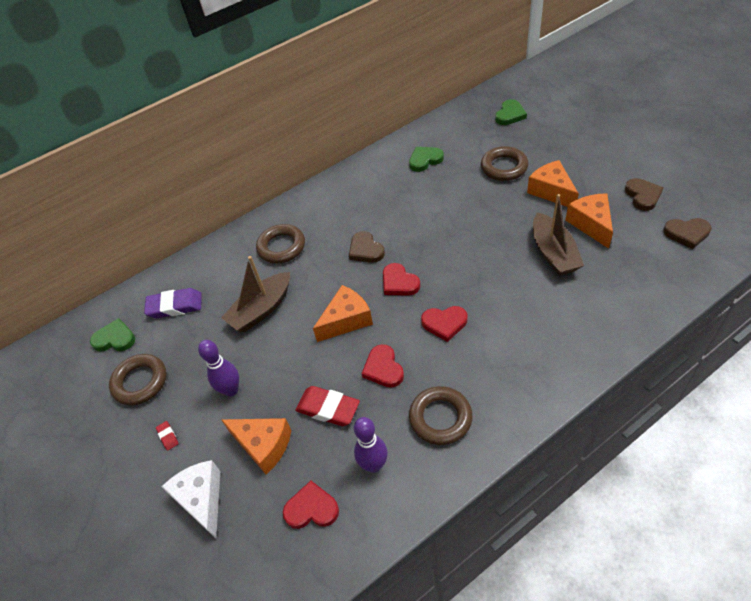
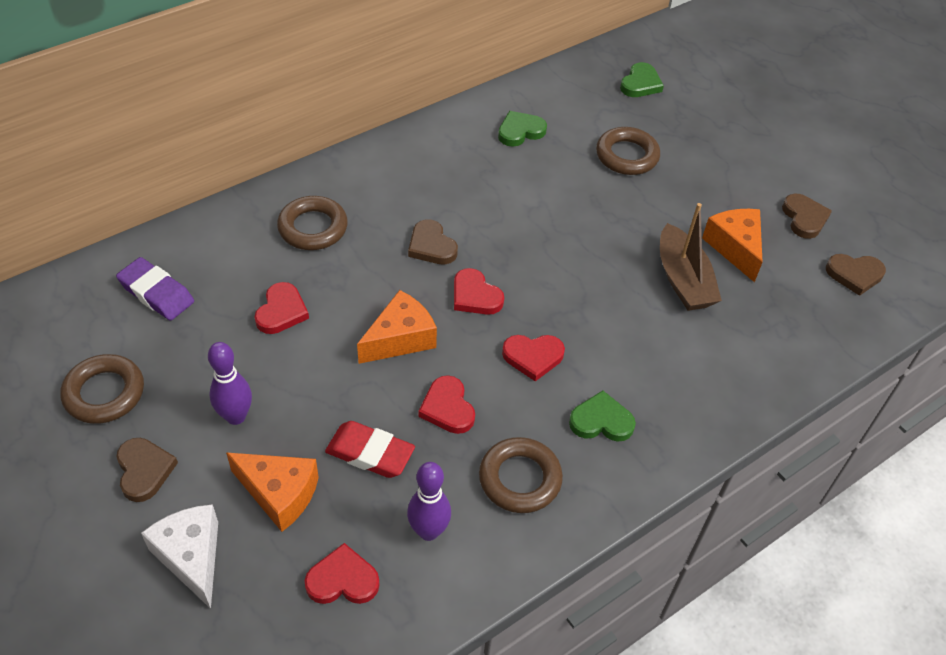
camera: 10 degrees left, 0 degrees up
(115, 339) = (67, 329): green heart -> green heart (601, 421)
(168, 436) = (144, 470): red eraser -> brown heart
(175, 306) = (156, 293): purple eraser -> purple eraser turned 45 degrees clockwise
(261, 309) = (281, 311): brown boat -> red heart
(551, 191) = (687, 197): orange cheese -> none

